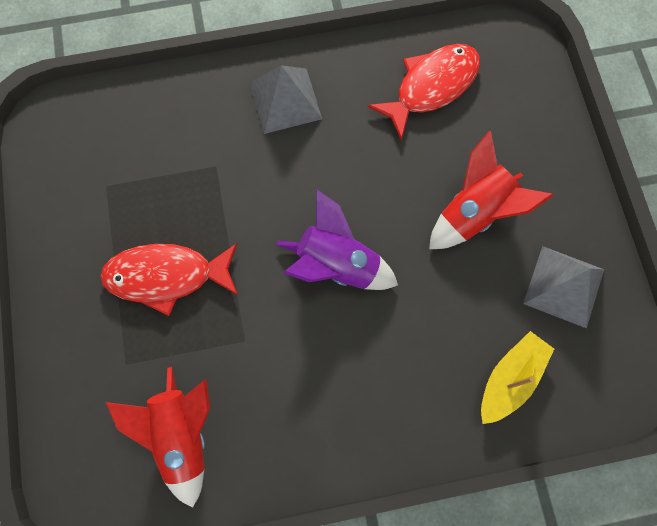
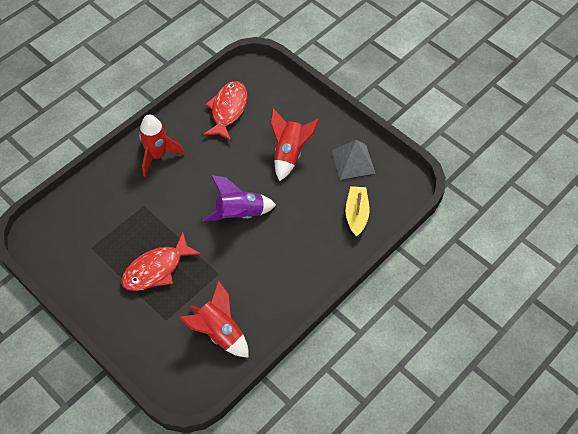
camera: 35 degrees left, 15 degrees down
(285, 100) = (157, 156): grey pyramid -> red rocket

